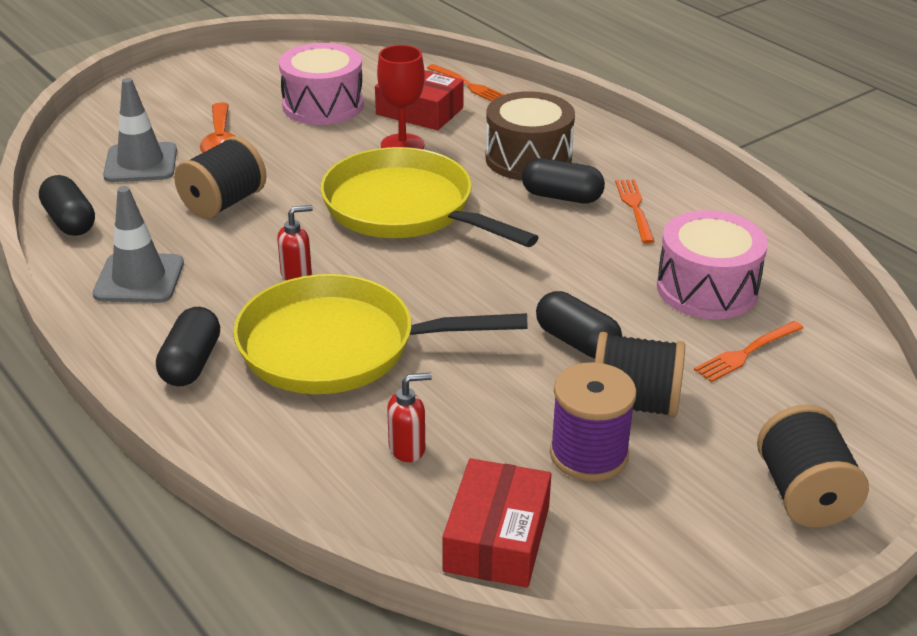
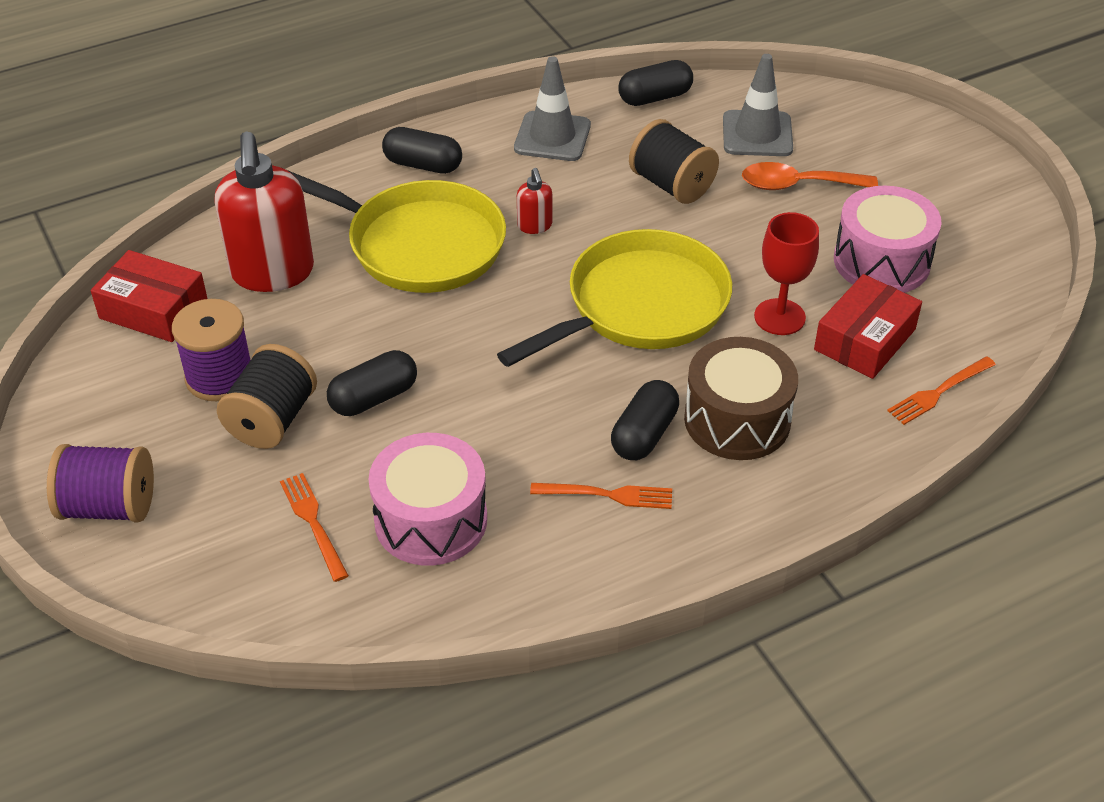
camera: 100 degrees right, 10 degrees up
(338, 346) = (418, 244): yellow pan -> yellow pan turned 105 degrees clockwise
(408, 448) = (272, 273): red soap dispenser -> red soap dispenser, size x2.29
(804, 494) = (109, 506): black spool -> purple spool

